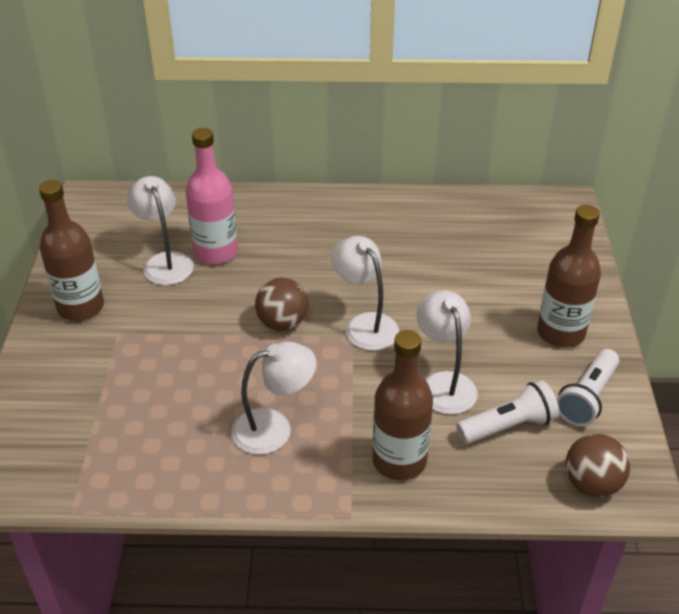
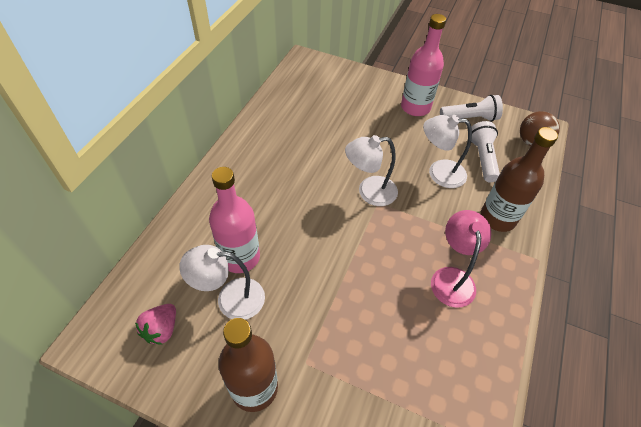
camera: 70 degrees left, 10 degrees up
(115, 232) = (162, 329): none -> pink strawberry
(274, 428) = (452, 277): white lamp -> pink lamp
(282, 323) = (347, 238): brown ball -> none
(560, 333) = (415, 107): brown bottle -> pink bottle
(587, 398) = (470, 118): white flashlight -> white flashlight turned 60 degrees counterclockwise

